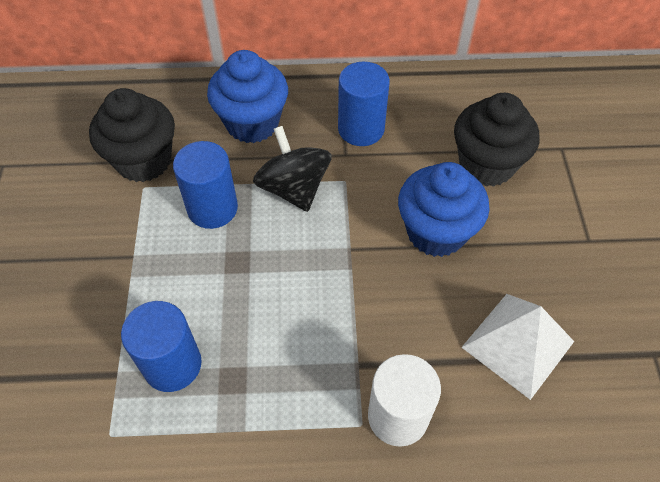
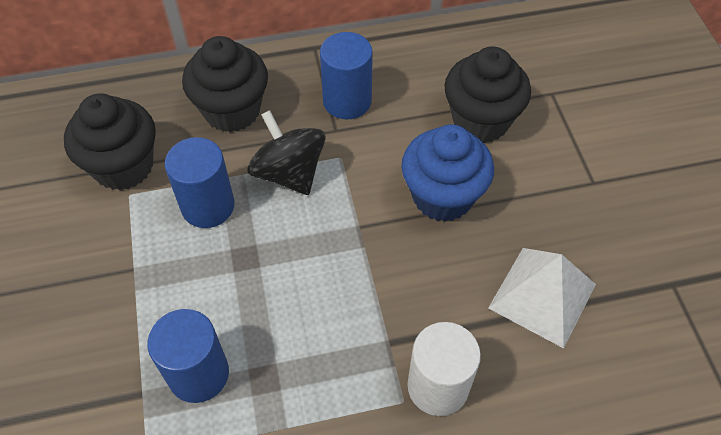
camera: 10 degrees left, 0 degrees up
(252, 123) = (232, 110): blue cupcake -> black cupcake

